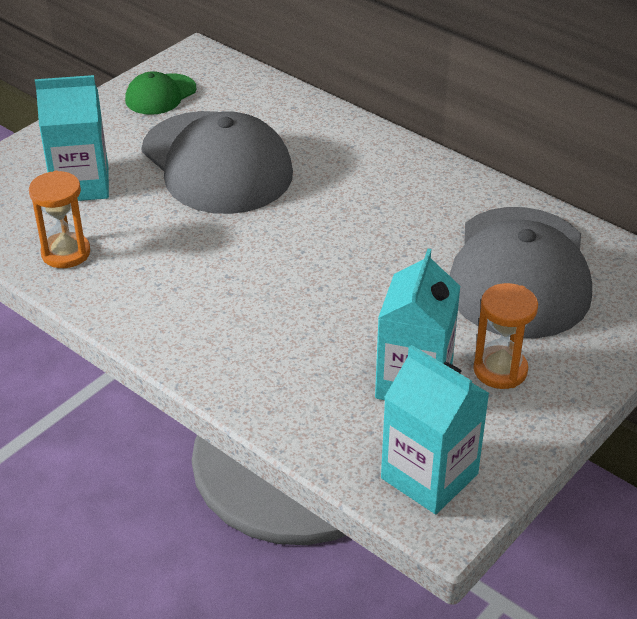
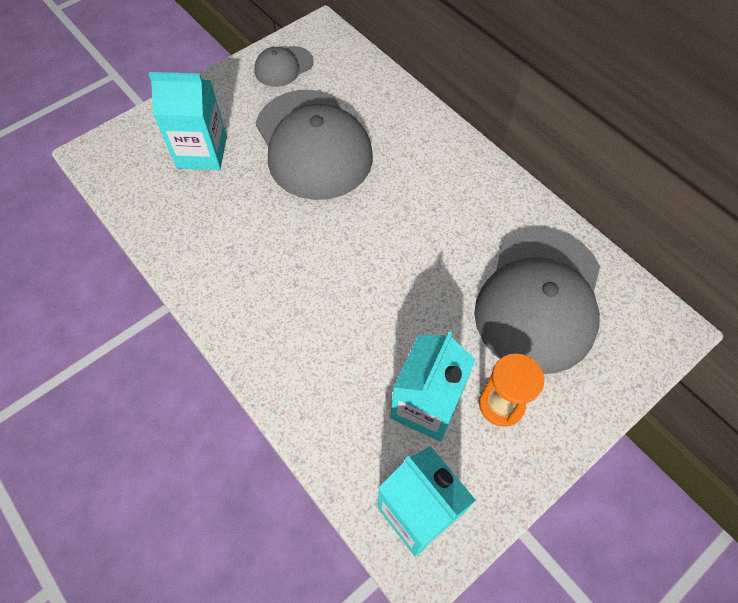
camera: 10 degrees right, 20 degrees up
(66, 253) = (175, 222): orange hourglass -> none
(160, 95) = (283, 67): green cap -> grey cap

